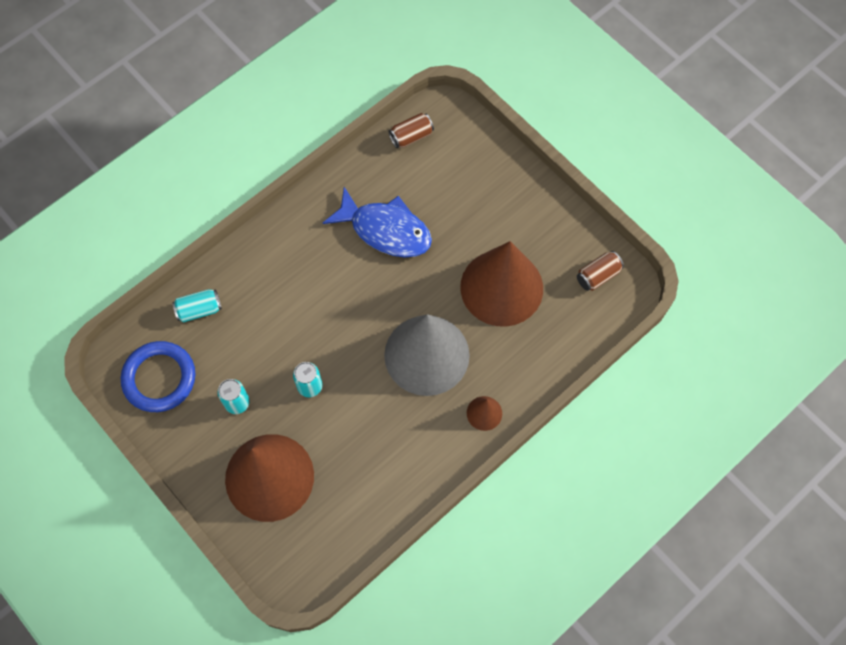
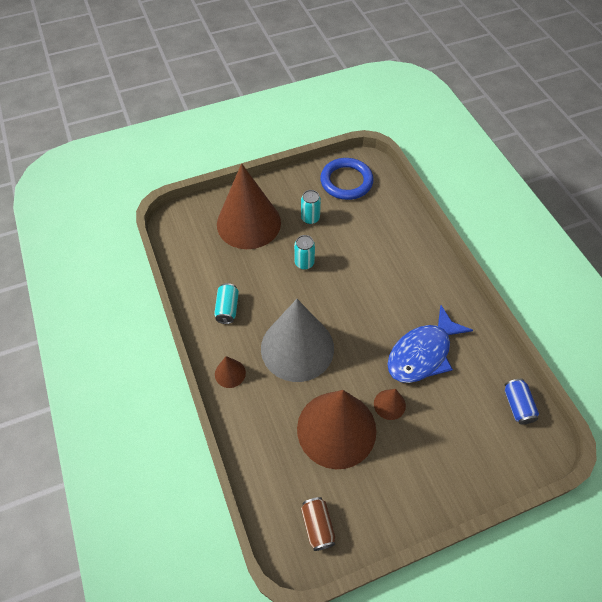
camera: 110 degrees right, 10 degrees down
(199, 310) = (390, 213): turquoise can -> turquoise can (227, 308)
(411, 136) = (517, 405): brown can -> blue can
(455, 247) = (389, 404): none -> brown cone

